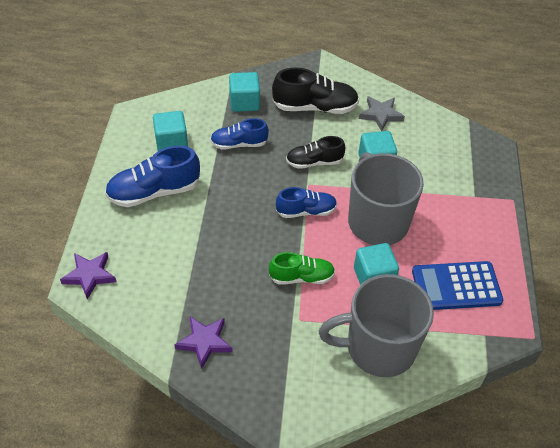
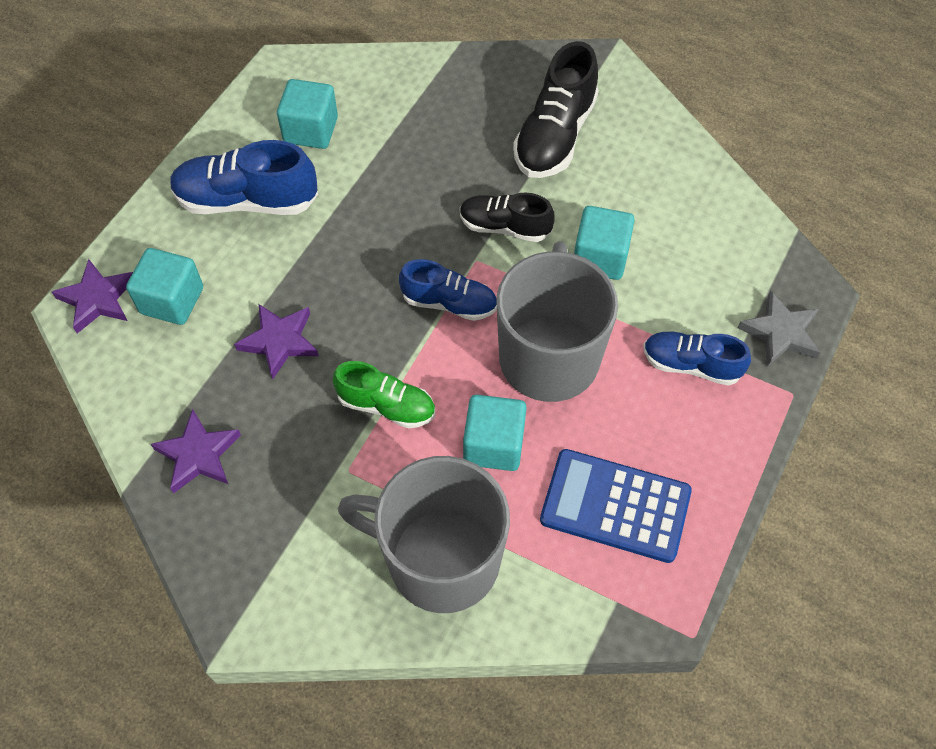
camera: 25 degrees right, 10 degrees up
(218, 263) = (279, 341): none -> purple star
(239, 144) = (407, 162): blue shoe -> blue shoe (691, 365)
(244, 102) = (451, 96): turquoise cube -> turquoise cube (172, 300)
(315, 107) = (555, 136): black shoe -> black shoe turned 90 degrees clockwise
(380, 115) = (653, 179): grey star -> grey star (780, 333)

